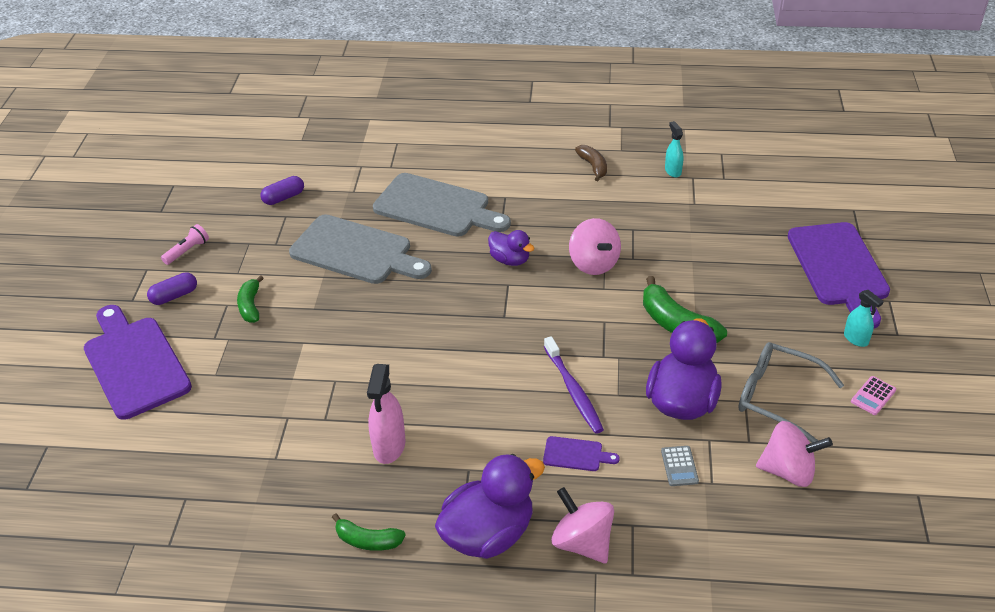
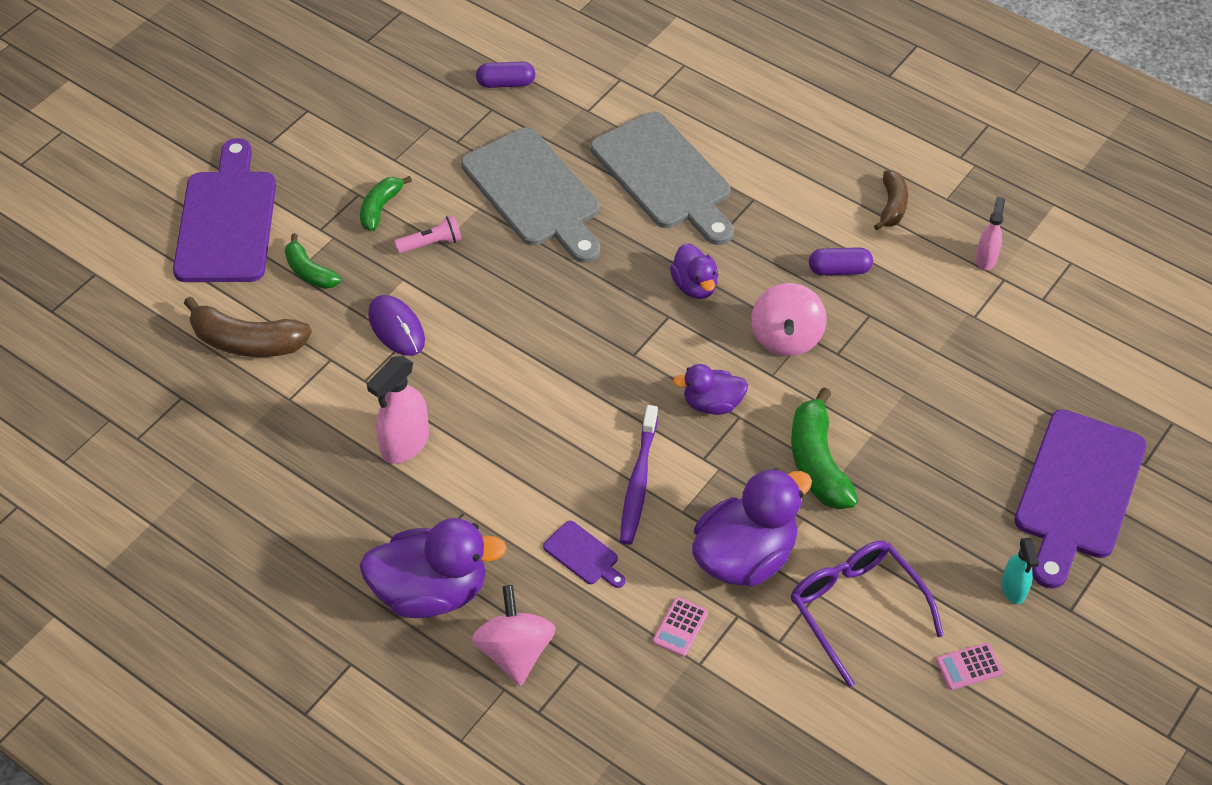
camera: 30 degrees right, 10 degrees up
(174, 296) = (313, 158): purple capsule -> purple capsule (839, 270)
(187, 251) = (361, 106): pink flashlight -> pink flashlight (431, 243)
(212, 435) = (247, 342): none -> brown banana
(322, 374) = (396, 328): none -> purple mouse
(368, 540) = (315, 534): green banana -> green banana (309, 272)
(580, 321) = (712, 403): none -> purple duck
(672, 171) = (986, 258): turquoise spray bottle -> pink spray bottle
(679, 466) = (680, 627): grey calculator -> pink calculator
(777, 397) = (856, 609): grey glasses -> purple glasses
(788, 471) = (792, 697): pink spinning top -> none

